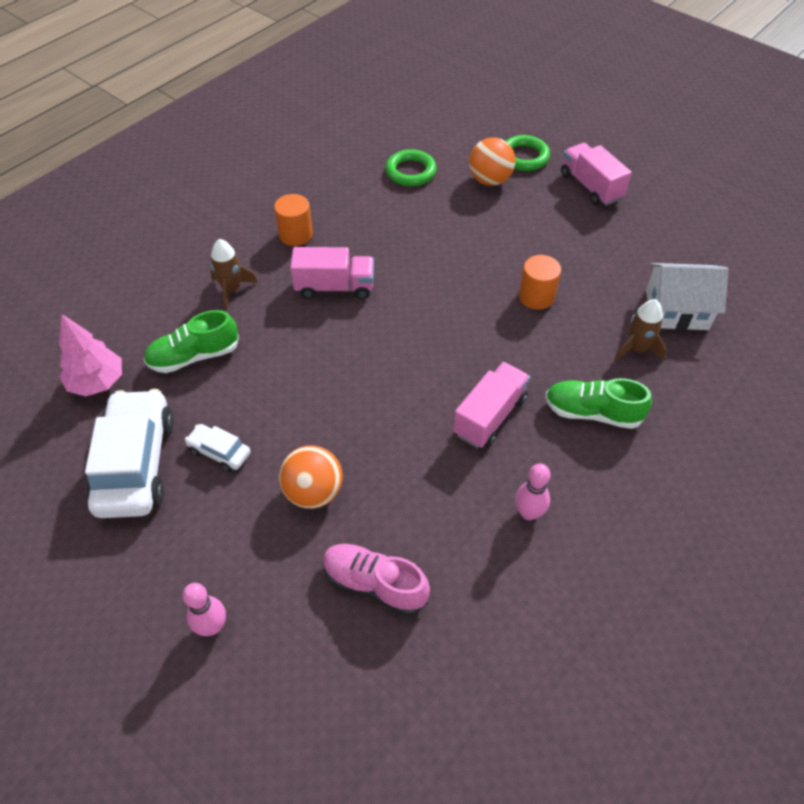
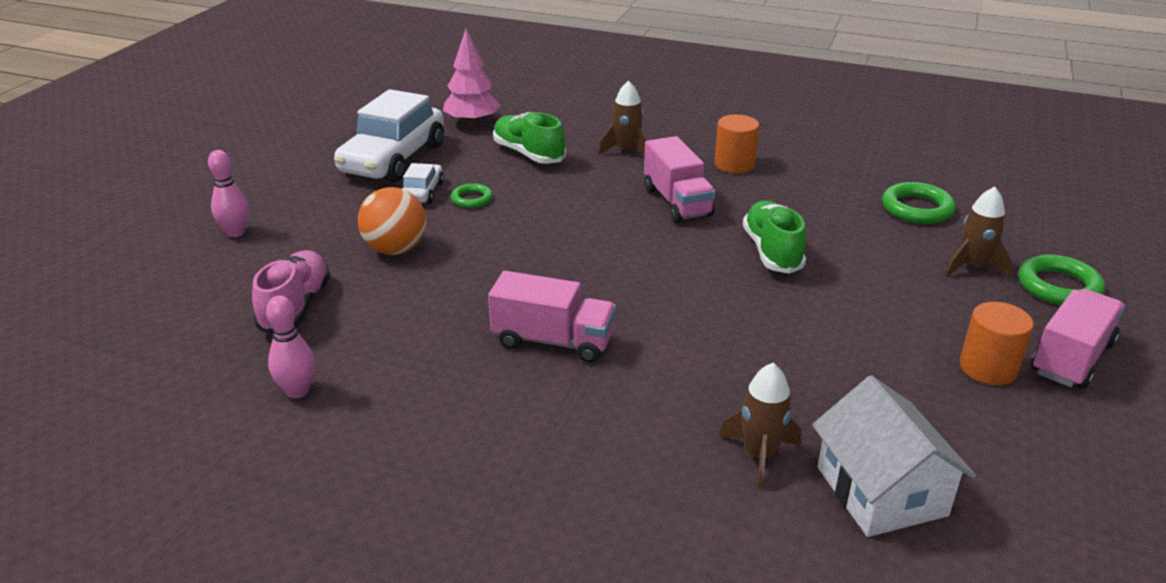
camera: 70 degrees right, 20 degrees down
(136, 464) = (393, 159): white car -> white car turned 135 degrees clockwise
(254, 417) = (472, 199): none -> green ring
(490, 180) = (973, 267): orange ball -> brown rocket
(528, 513) = (419, 396): pink bowling pin -> pink bowling pin (297, 391)
(536, 296) = (785, 344): orange cylinder -> orange cylinder (988, 368)
(592, 412) = (608, 427): green shoe -> green shoe (772, 251)

